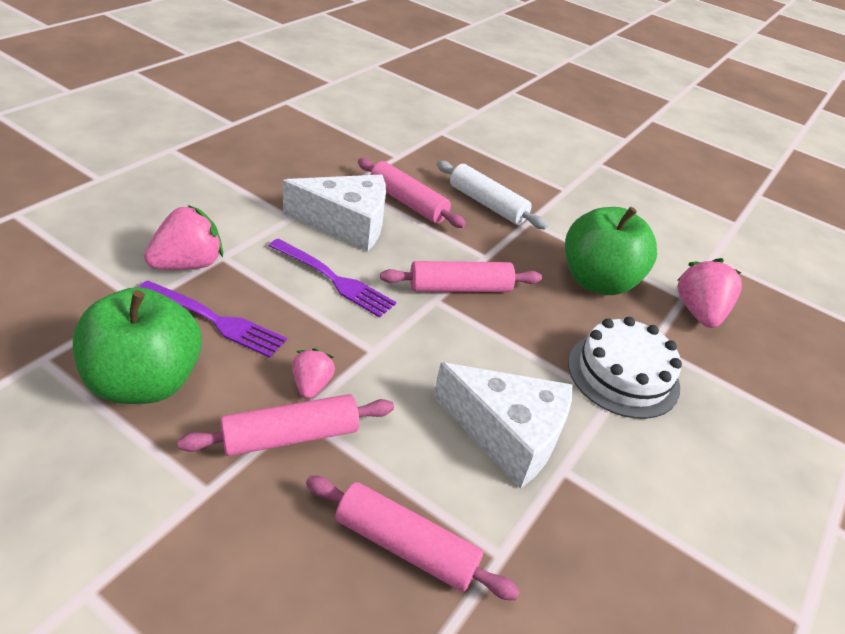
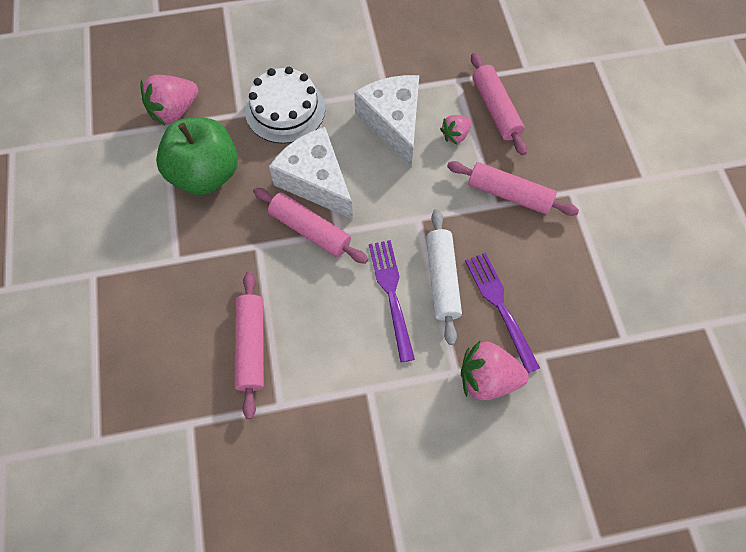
camera: 130 degrees left, 25 degrees up
(145, 382) = (570, 281): green apple -> none
(311, 385) = (474, 218): pink strawberry -> pink strawberry (455, 135)
(346, 224) = (329, 350): white cheese -> white cheese (316, 181)
(487, 204) = (185, 300): white rolling pin -> white rolling pin (442, 279)

